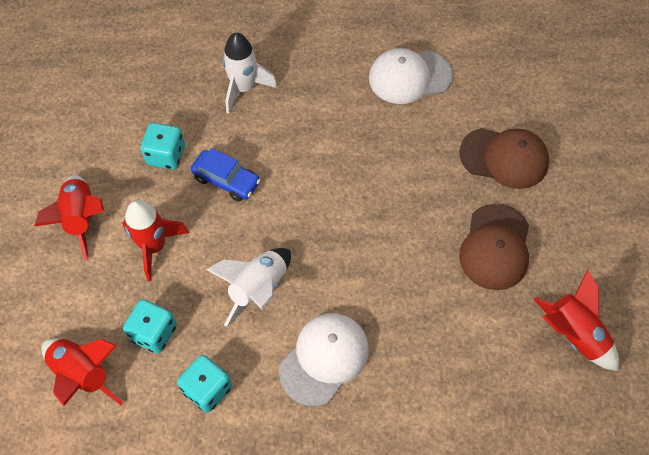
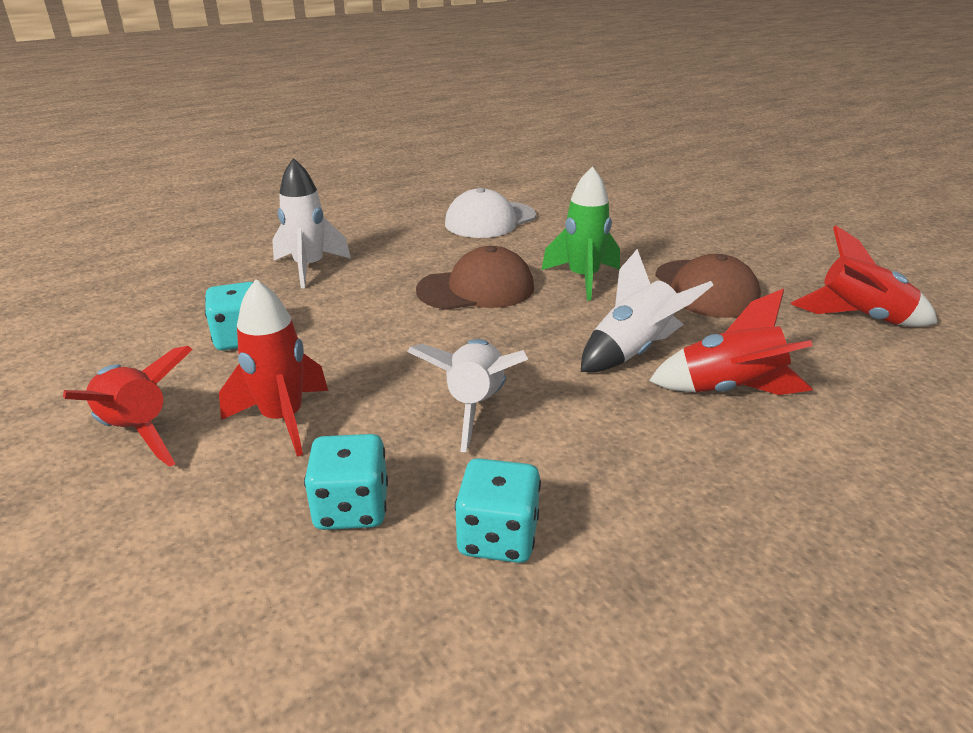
camera: 30 degrees left, 30 degrees down
(83, 374) = (251, 616): red rocket -> red rocket (728, 390)
(226, 180) = (345, 334): blue car -> none
(324, 359) = (631, 436): white cap -> none
(386, 288) = (633, 351): none -> white rocket
(418, 192) = (583, 279): none -> green rocket
(504, 158) = (639, 238): brown cap -> brown cap (476, 289)

